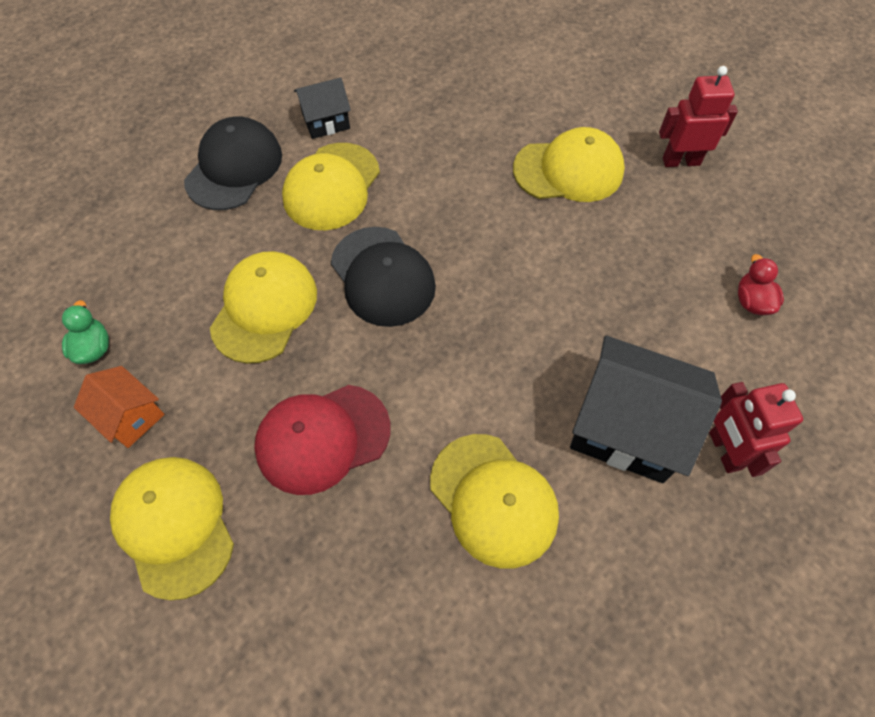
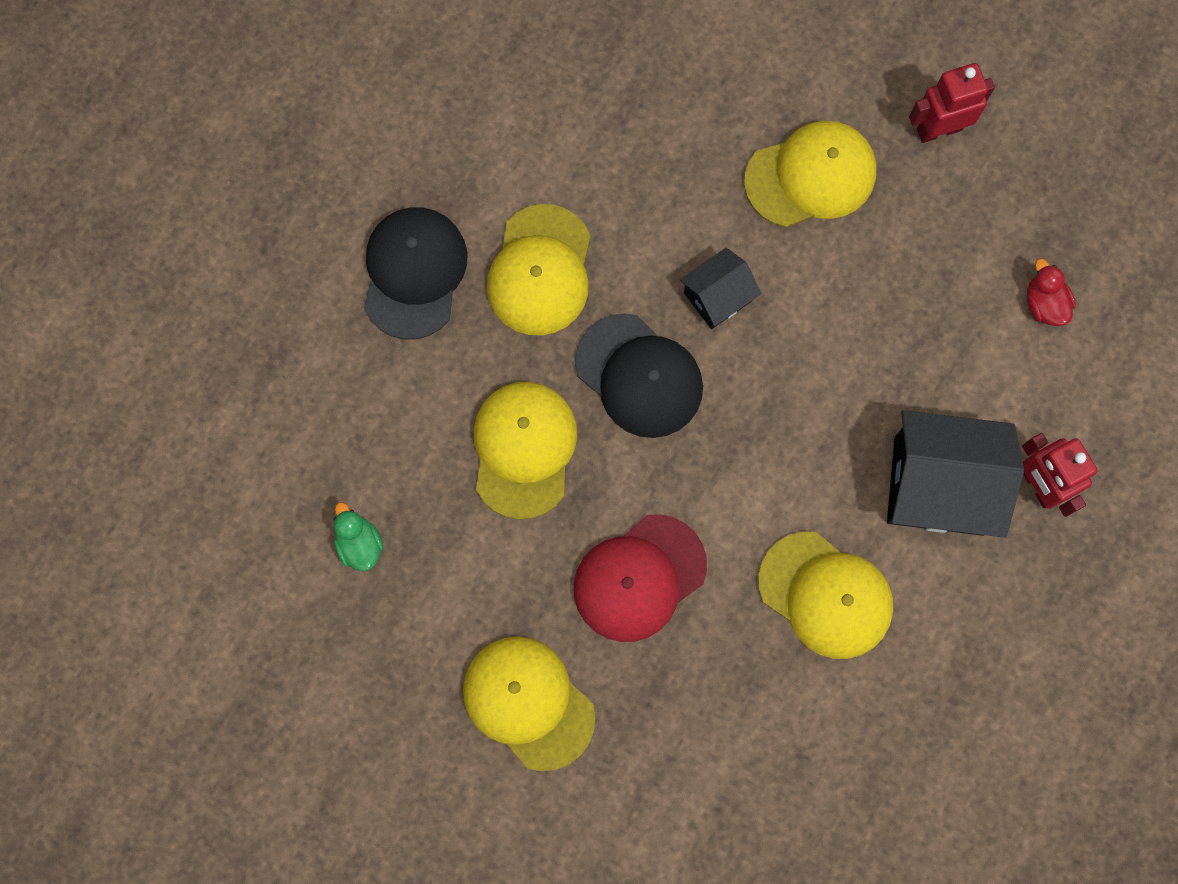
camera: 15 degrees left, 15 degrees up
(130, 416) = (434, 607): orange house -> none
(326, 121) = (499, 176): black house -> black house (717, 297)

